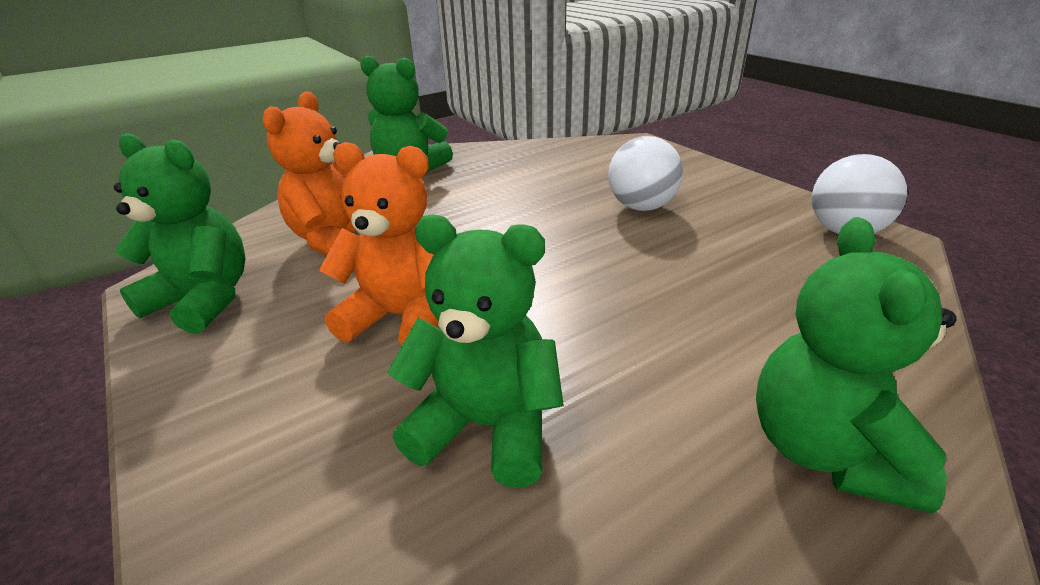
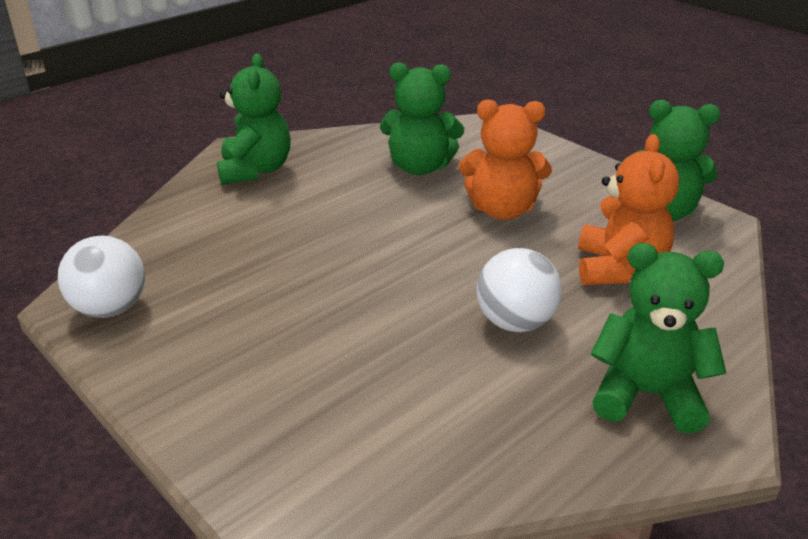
camera: 170 degrees right, 0 degrees up
(641, 207) = (310, 333): white ball -> white ball (515, 322)

